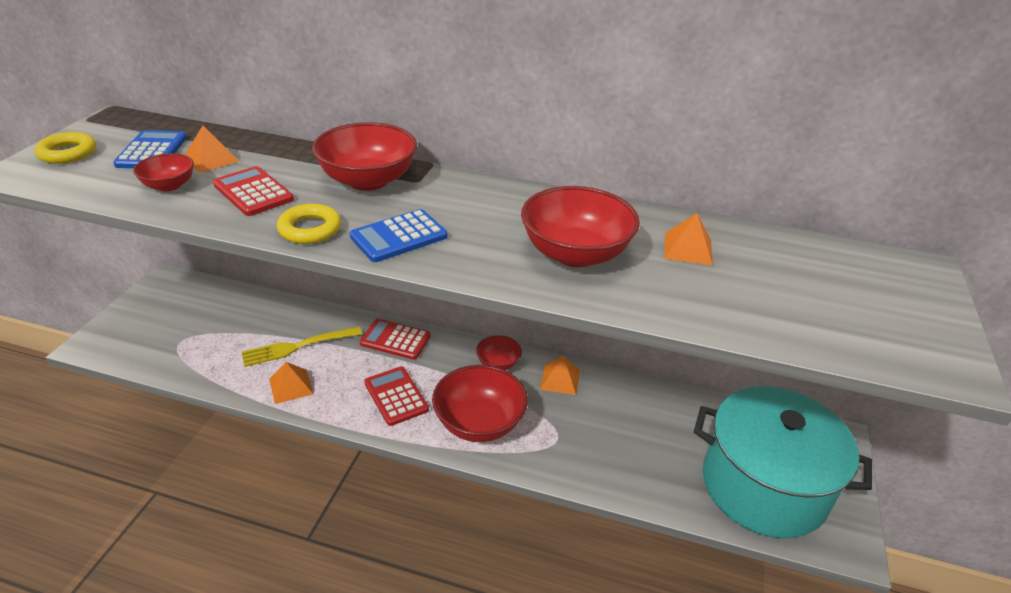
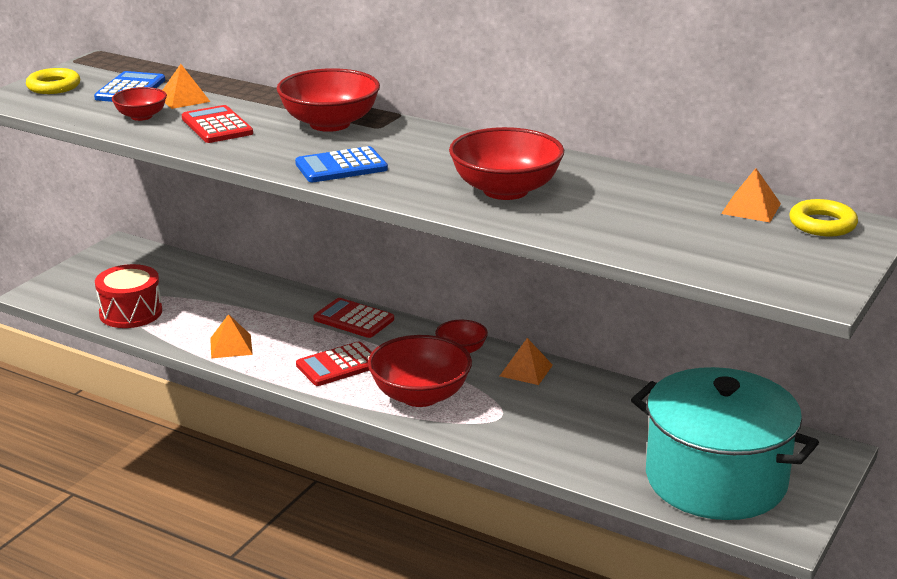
camera: 15 degrees right, 10 degrees down
(186, 357) = (131, 312): none -> red drum
(298, 346) = (247, 315): yellow fork -> none
(310, 229) = (260, 156): yellow ring -> yellow ring (822, 224)
(396, 396) = (338, 365): red calculator -> red calculator turned 105 degrees counterclockwise
(688, 249) = (623, 195): orange pyramid -> orange pyramid (751, 208)

